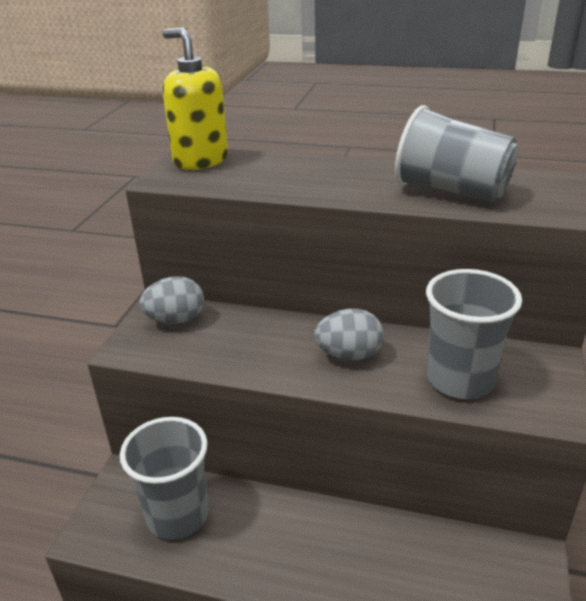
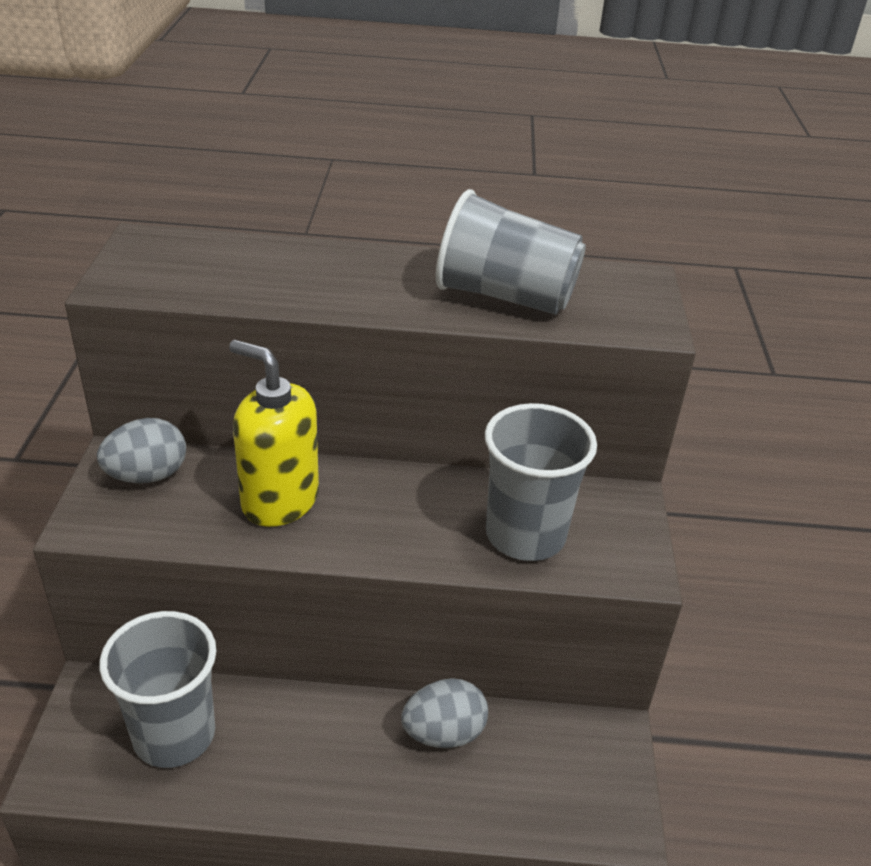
camera: 15 degrees left, 5 degrees up
(200, 160) = (163, 250): yellow soap dispenser -> yellow soap dispenser (279, 500)
(349, 355) = (387, 512): grey egg -> grey egg (443, 733)

